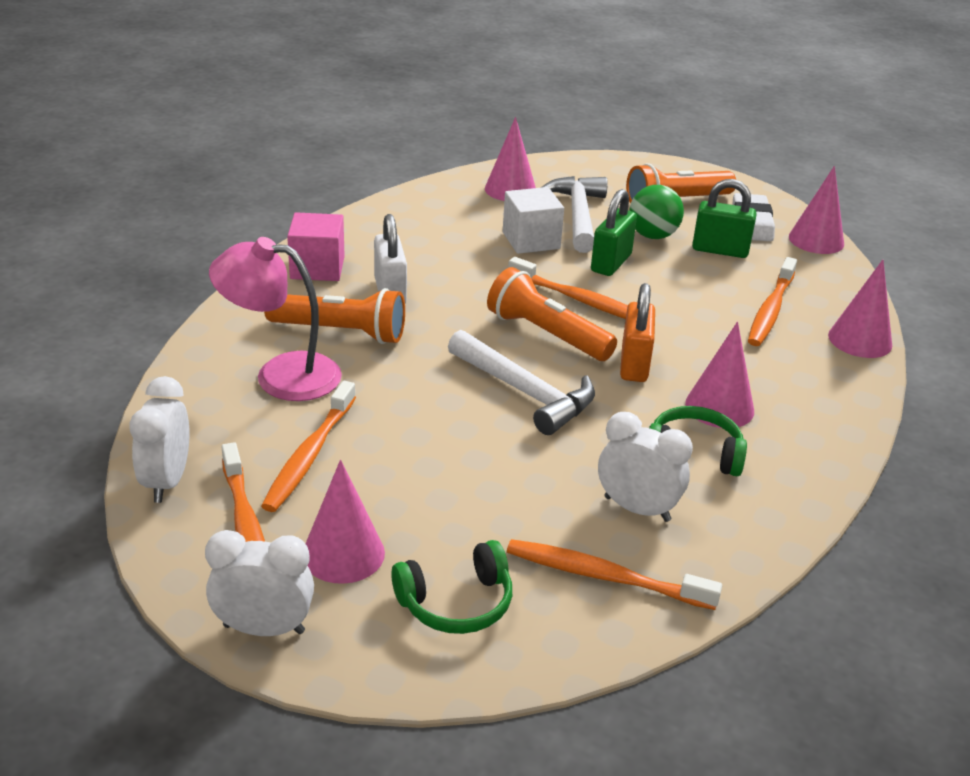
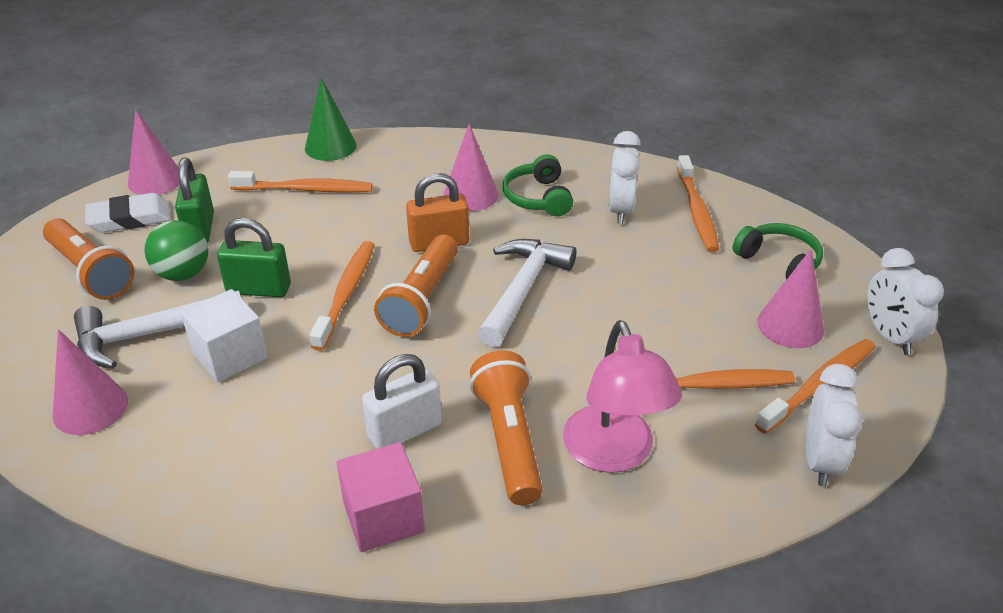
camera: 110 degrees left, 5 degrees up
(167, 481) = (819, 461): white clock -> white clock turned 60 degrees counterclockwise
(860, 340) = (330, 147): pink cone -> green cone

